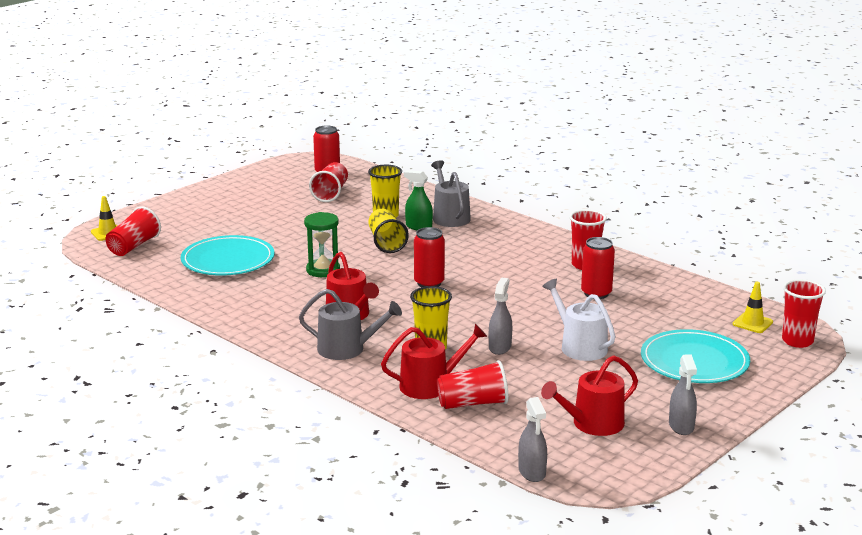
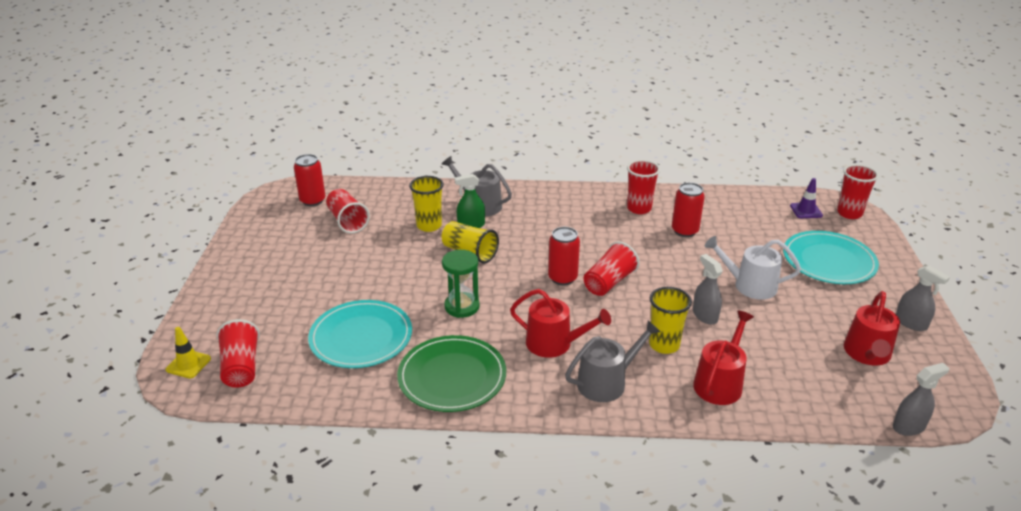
camera: 40 degrees left, 10 degrees up
(249, 302) = (452, 376): none -> green plate
(473, 403) = (773, 383): red cup -> red cup (609, 282)
(532, 472) = (909, 426): grey spray bottle -> grey spray bottle turned 60 degrees counterclockwise
(752, 323) = (806, 211): yellow traffic cone -> purple traffic cone

